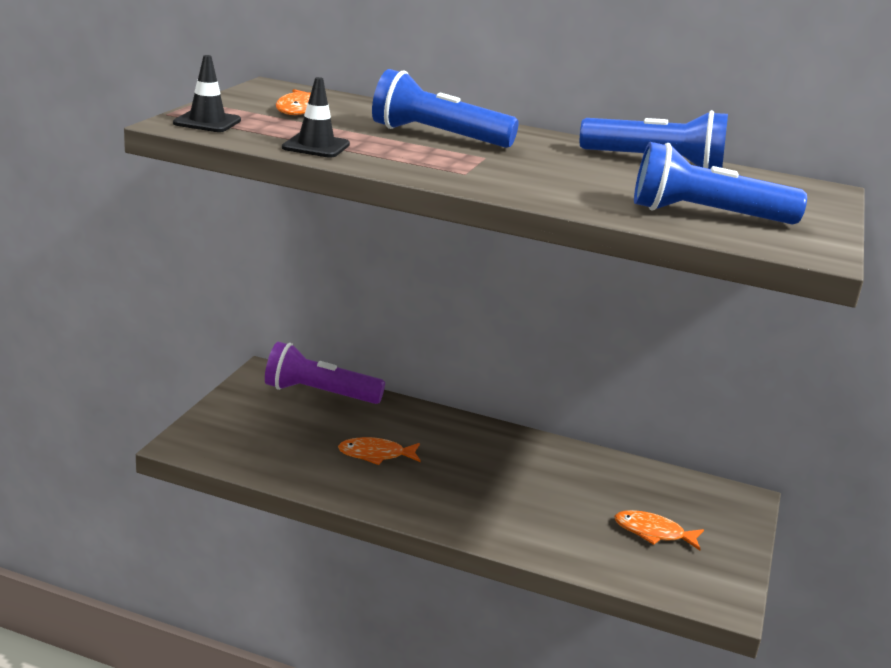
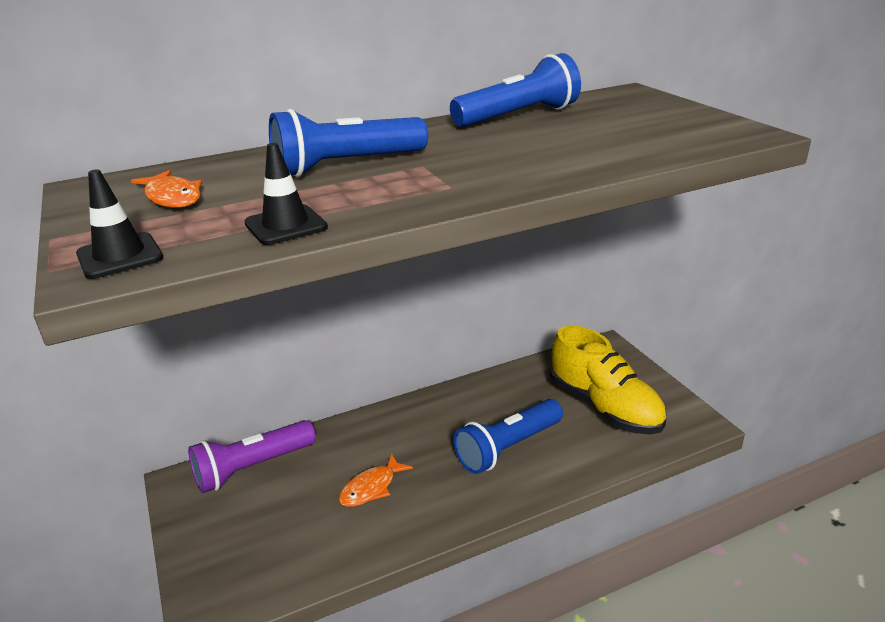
camera: 40 degrees left, 5 degrees up
(653, 533) = (605, 407): orange fish -> yellow shoe
(706, 215) = (648, 139): blue flashlight -> blue flashlight (508, 448)

